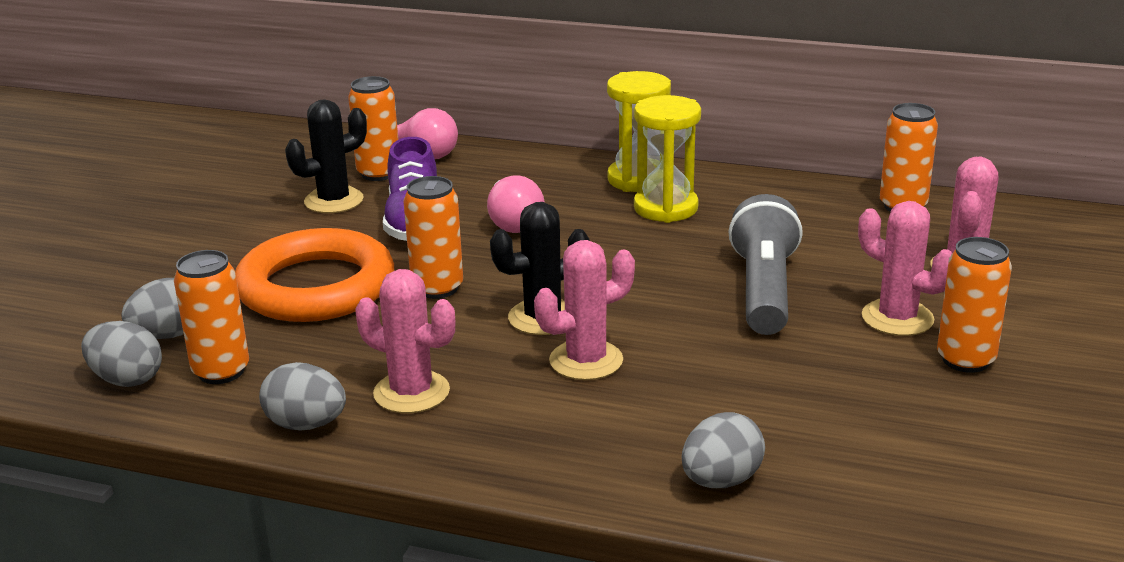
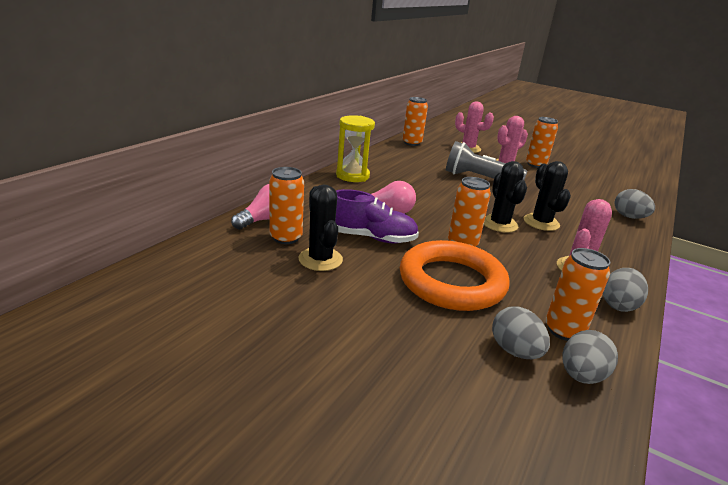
camera: 80 degrees left, 0 degrees up
(586, 361) = (541, 222): pink cactus -> black cactus
(665, 208) = (390, 177): yellow hourglass -> none

